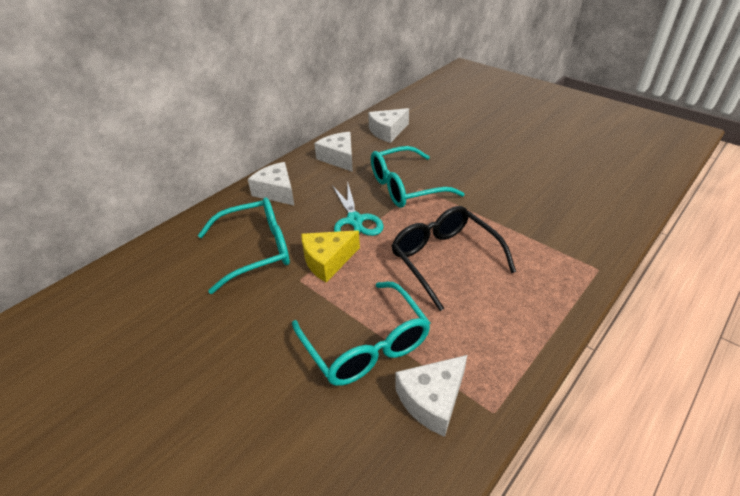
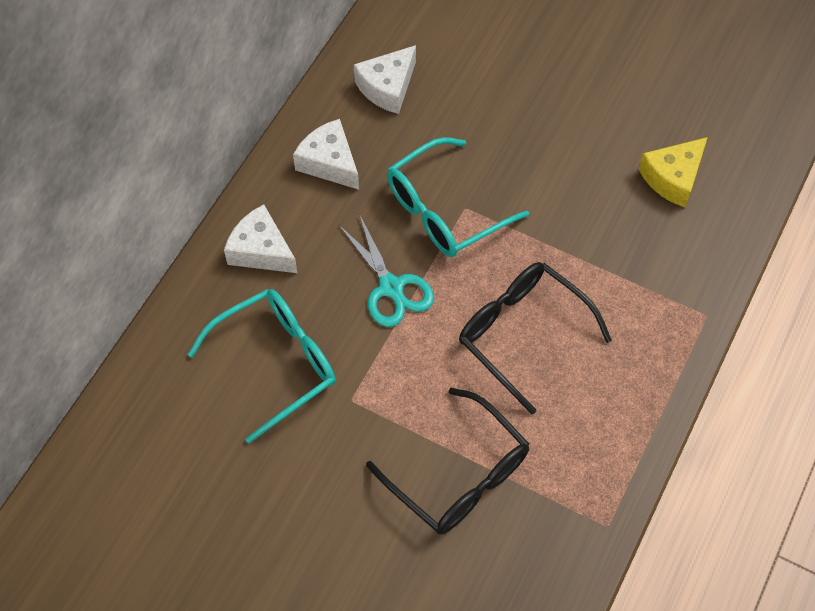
camera: 15 degrees left, 20 degrees up
(327, 261) = (376, 363): yellow cheese -> yellow cheese (673, 178)
(366, 345) = (459, 475): turquoise glasses -> black glasses
(432, 400) = (544, 525): white cheese -> none

